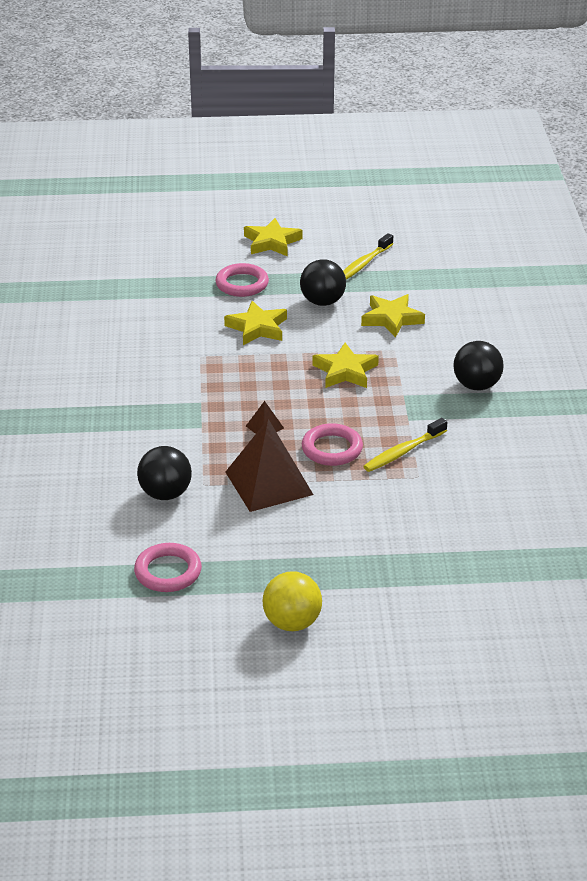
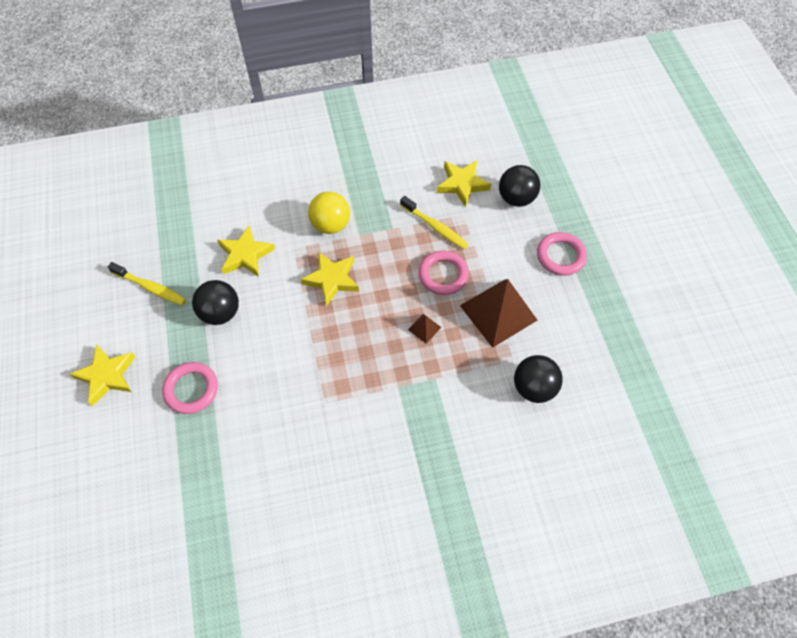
camera: 100 degrees left, 25 degrees up
(168, 572) = (626, 364): pink ring -> pink ring (560, 256)
(257, 328) = (270, 361): yellow star -> yellow star (462, 184)
(292, 622) = (648, 272): yellow ball -> yellow ball (330, 225)
(476, 385) = (338, 188): black ball -> black ball (516, 198)

